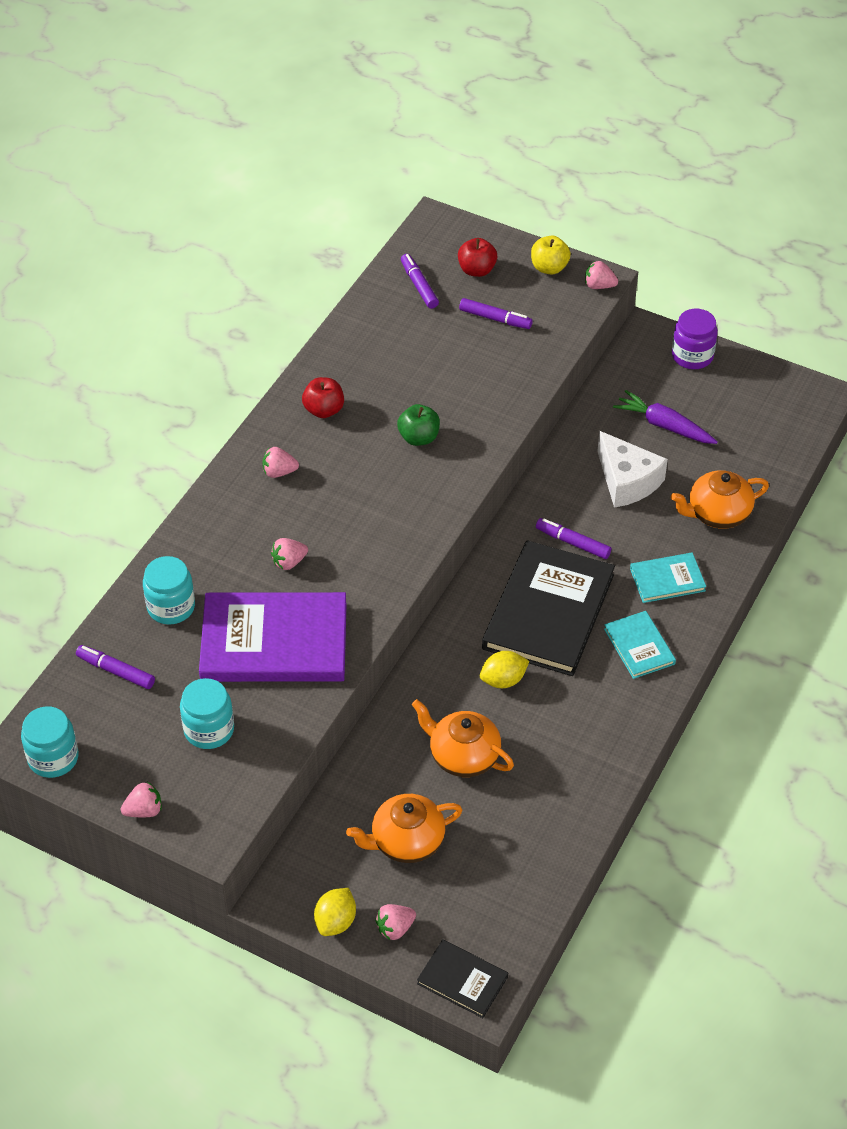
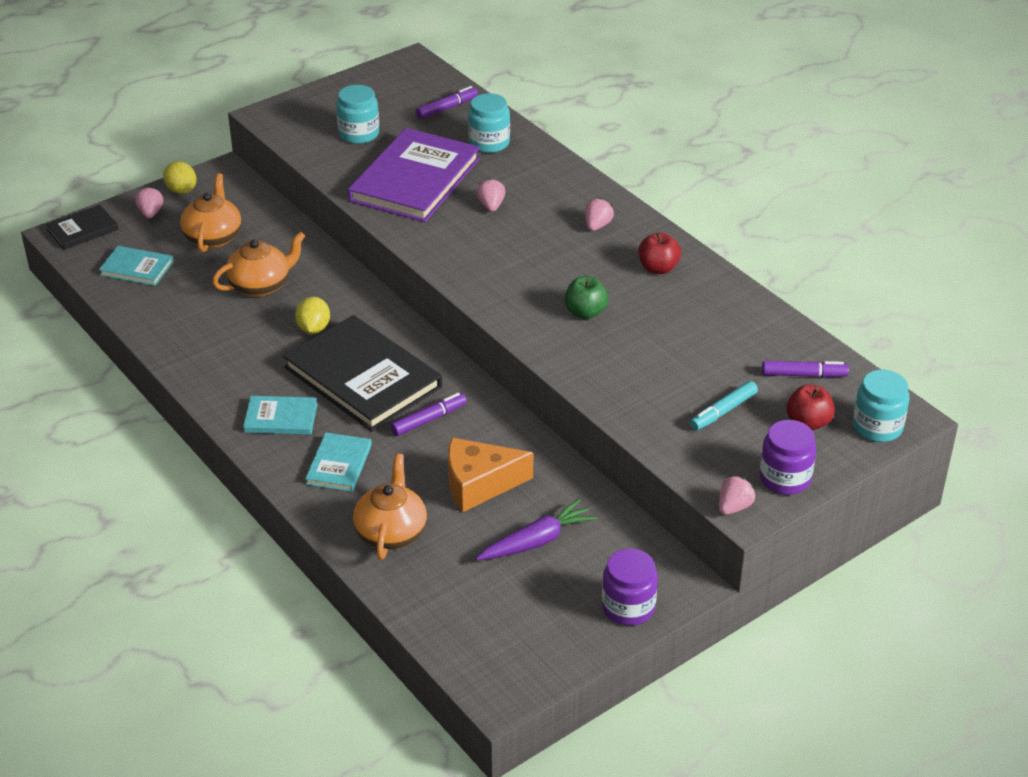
camera: 115 degrees right, 10 degrees down
(53, 758) = (392, 71): turquoise jar -> turquoise jar (877, 427)
(144, 810) = (315, 95): pink strawberry -> none
(495, 319) = (723, 411): purple marker -> turquoise marker
(499, 884) = (137, 268): none -> turquoise book
(549, 268) = (785, 478): yellow apple -> purple jar
(627, 481) = (479, 484): white cheese -> orange cheese

